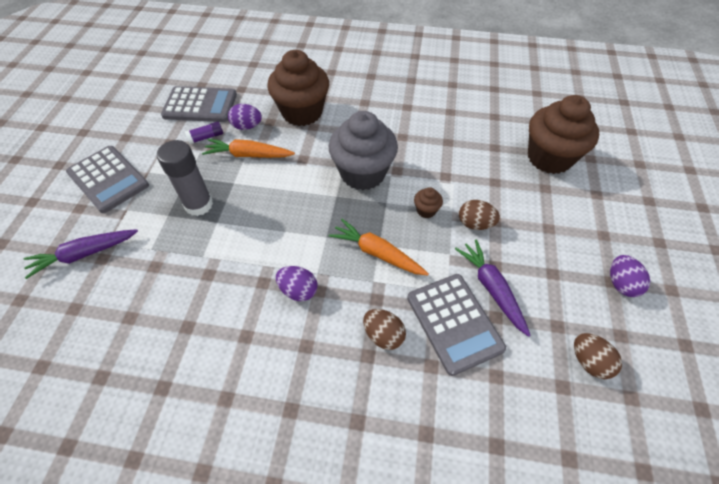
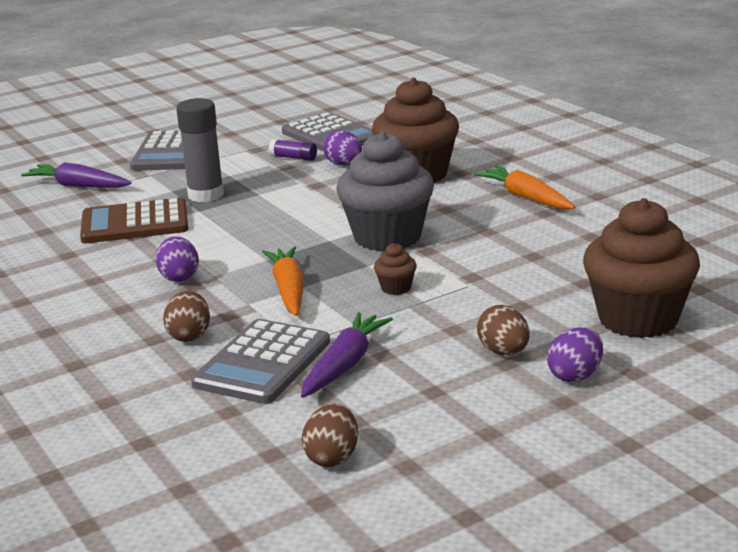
camera: 50 degrees right, 30 degrees down
(189, 262) = (135, 223): none -> brown calculator
(248, 155) = (306, 183): orange carrot -> orange carrot (525, 197)
(475, 224) = (427, 320): brown egg -> brown egg (504, 352)
(620, 284) = (495, 439): purple egg -> purple egg (575, 375)

